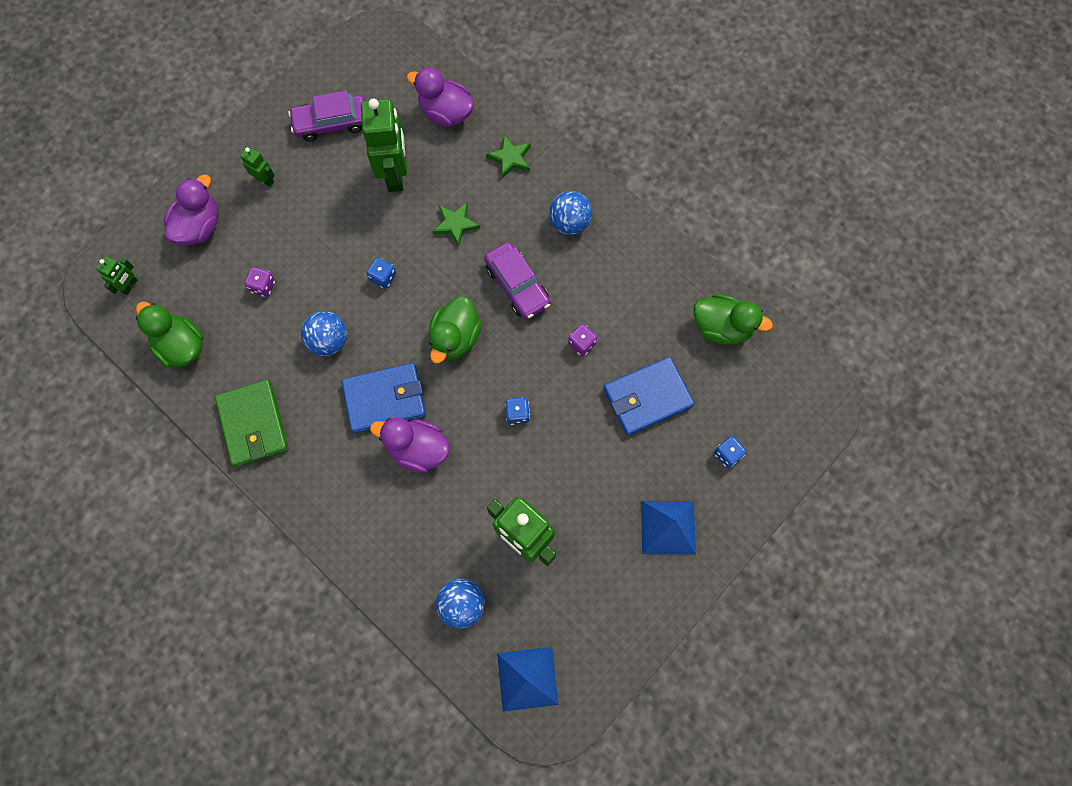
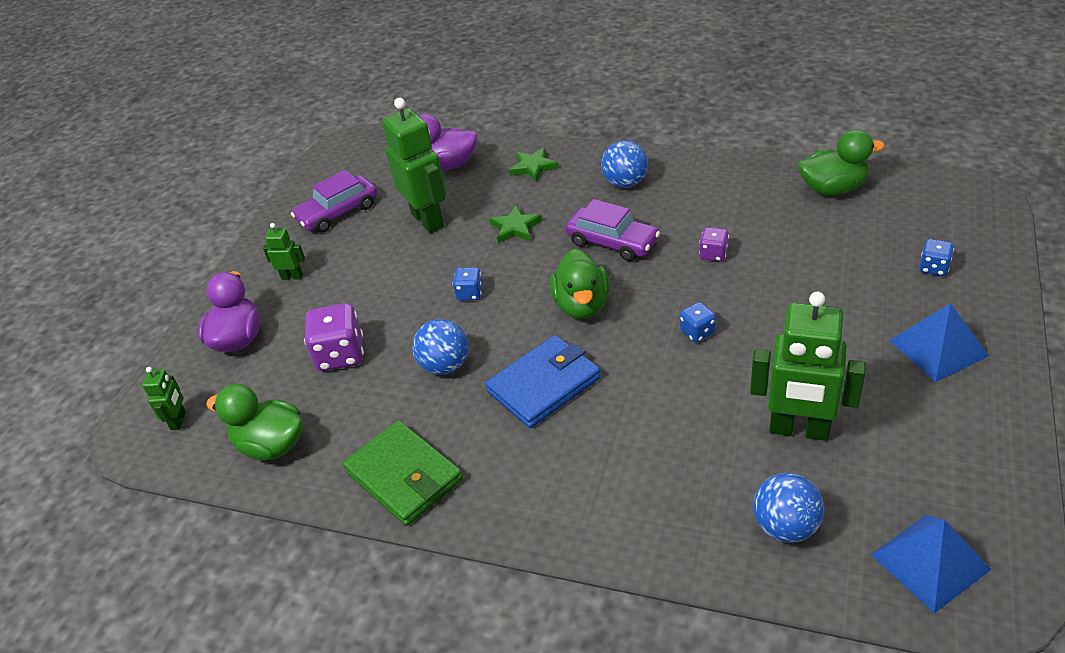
camera: 20 degrees left, 30 degrees down
(263, 286) = (340, 355): purple dice -> purple dice, size x1.82
(418, 449) = (614, 409): purple duck -> none
(647, 397) = (814, 263): blue wallet -> none

